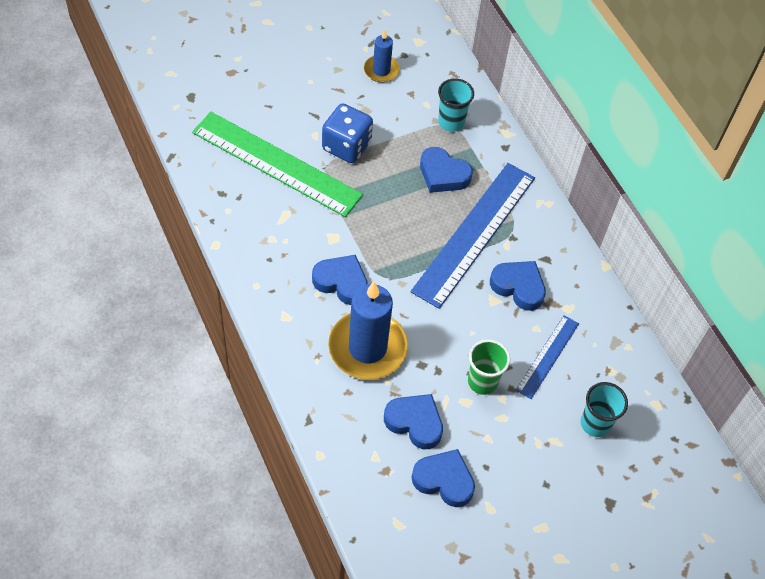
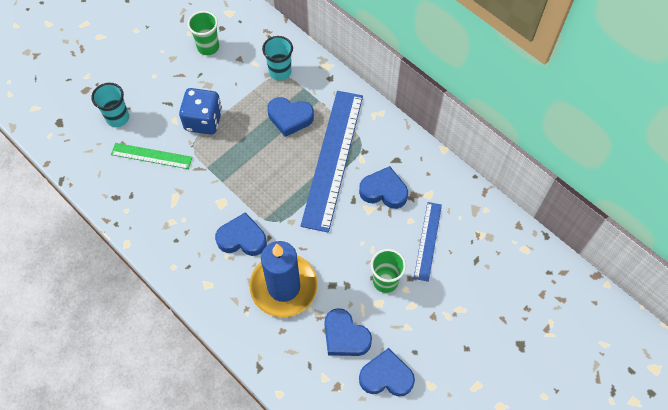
camera: 15 degrees left, 5 degrees up
(276, 164) = (151, 156): green ruler -> green ruler, size x0.51
(381, 70) = (208, 47): blue candle -> green cup
(415, 422) = (345, 336): blue heart -> blue heart turned 150 degrees counterclockwise
(595, 423) = (485, 283): turquoise cup -> turquoise cup (118, 118)

